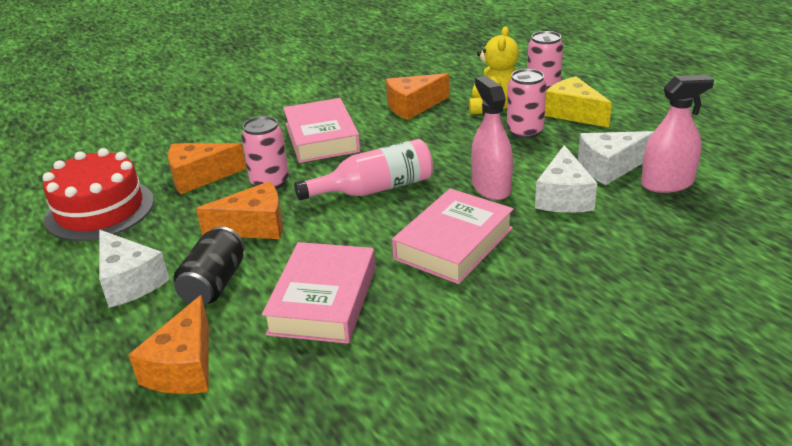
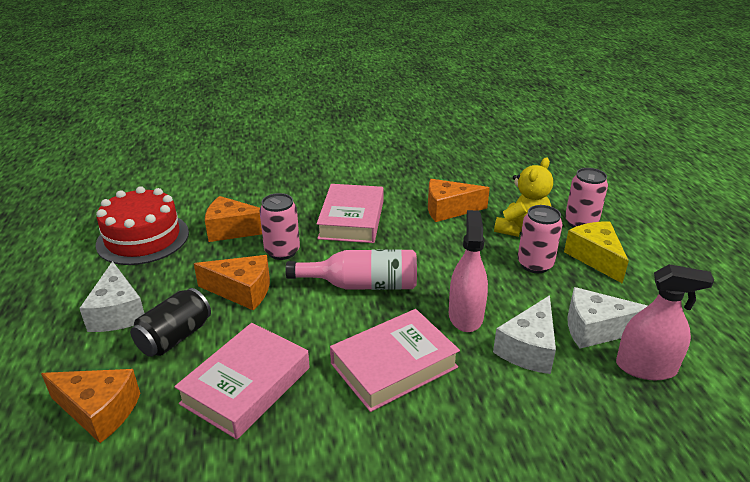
camera: 20 degrees right, 0 degrees up
(184, 367) = (99, 411): orange cheese -> orange cheese turned 105 degrees counterclockwise

